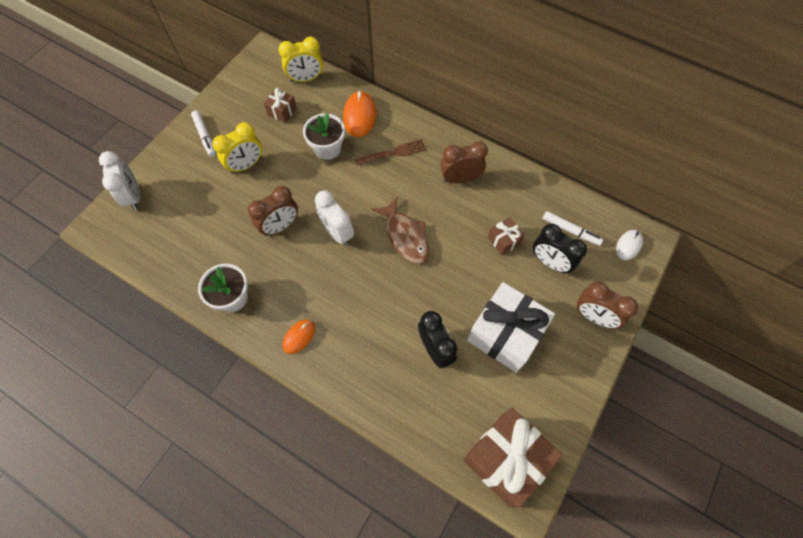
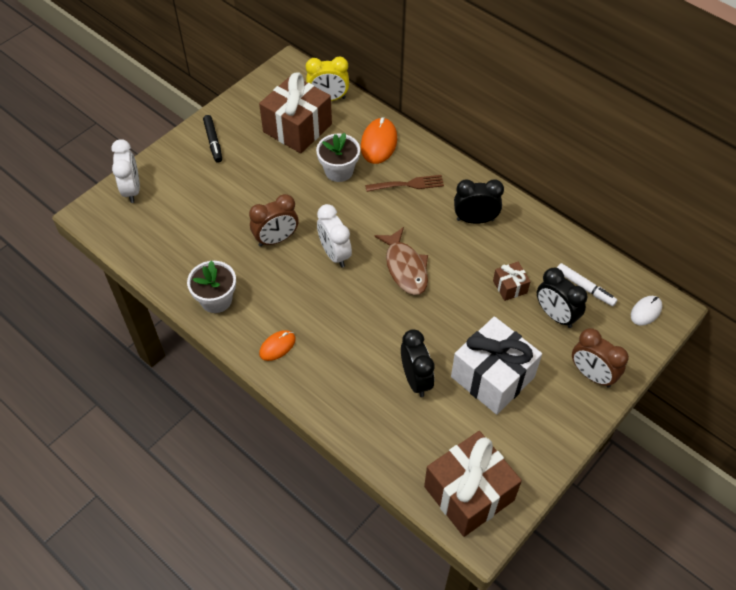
camera: 10 degrees right, 10 degrees down
(205, 136) = (213, 142): white marker -> black marker
(246, 165) = (251, 175): yellow clock -> none
(282, 111) = (297, 128): brown gift -> brown gift, size x2.16
(460, 178) = (475, 219): brown clock -> black clock

